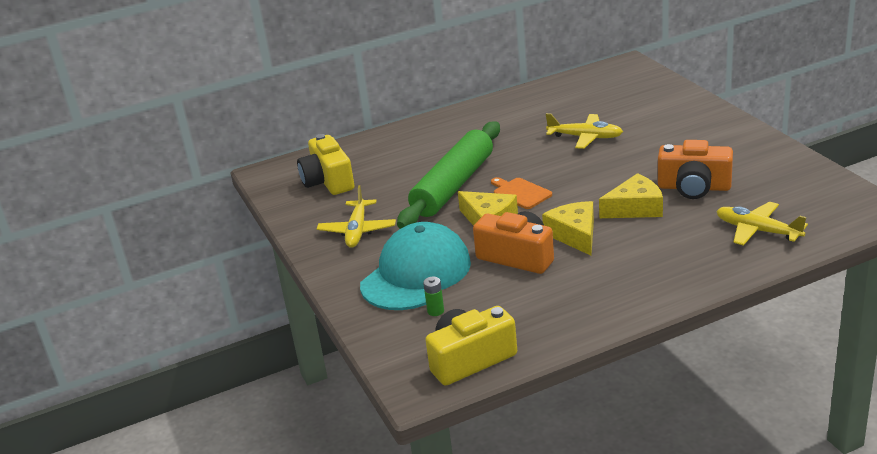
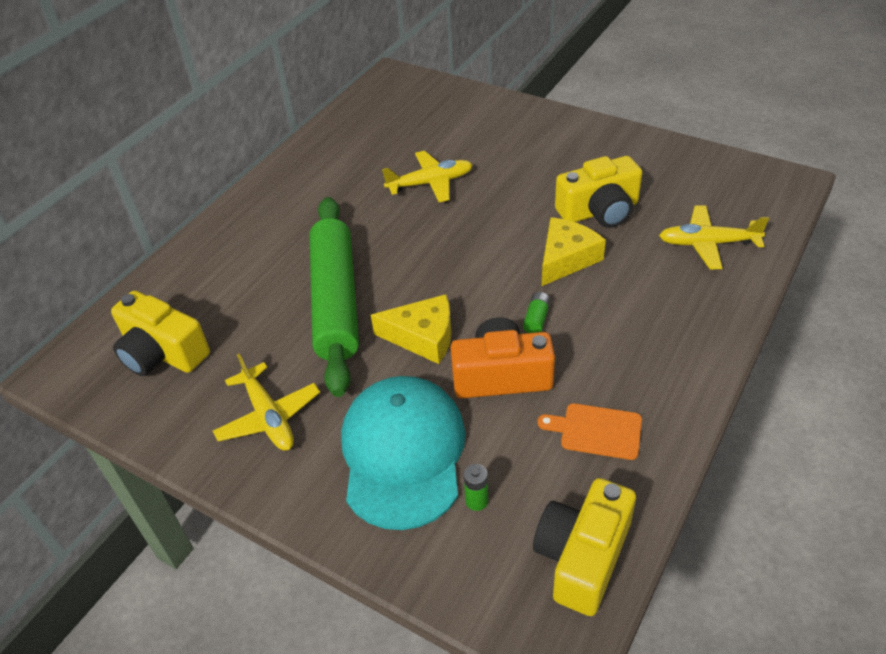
camera: 35 degrees left, 15 degrees up
(520, 193) = (424, 283): orange cutting board -> orange cutting board (596, 431)
(575, 235) = (536, 319): yellow cheese -> green battery
(694, 187) = (599, 211): orange camera -> yellow camera

